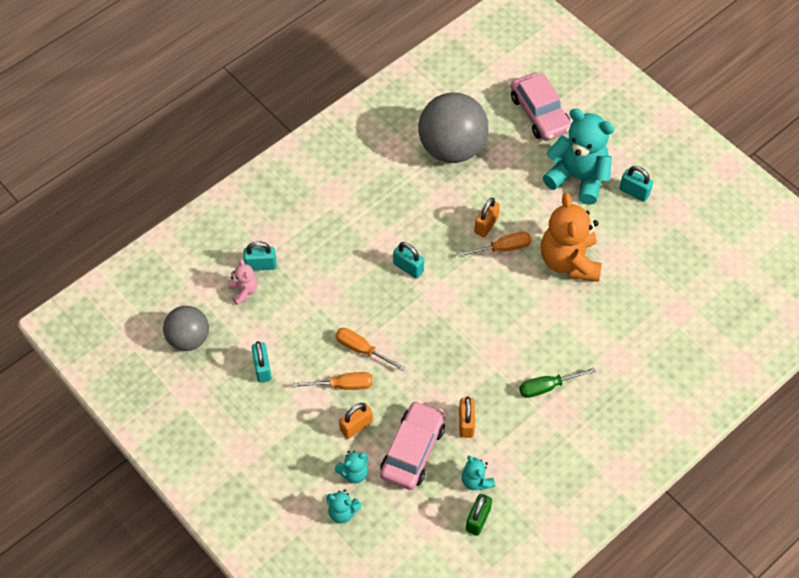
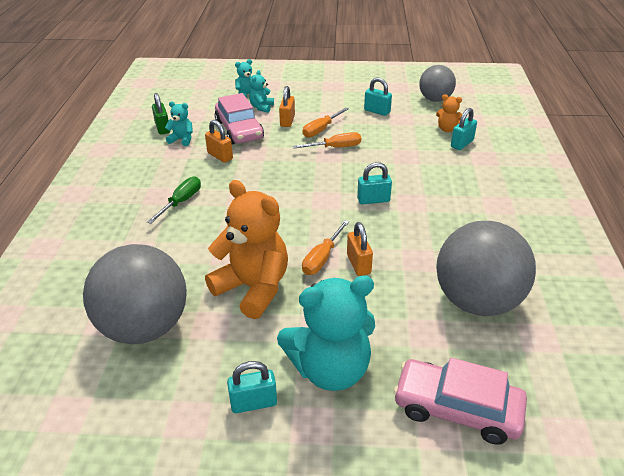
camera: 135 degrees right, 20 degrees down
(243, 291) = (447, 129): pink teddy bear -> orange teddy bear
(657, 285) = (145, 327): none -> grey ball

